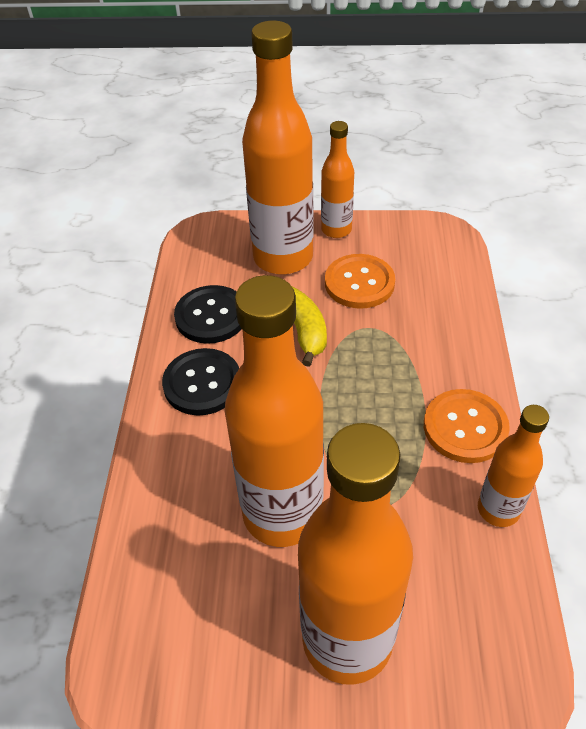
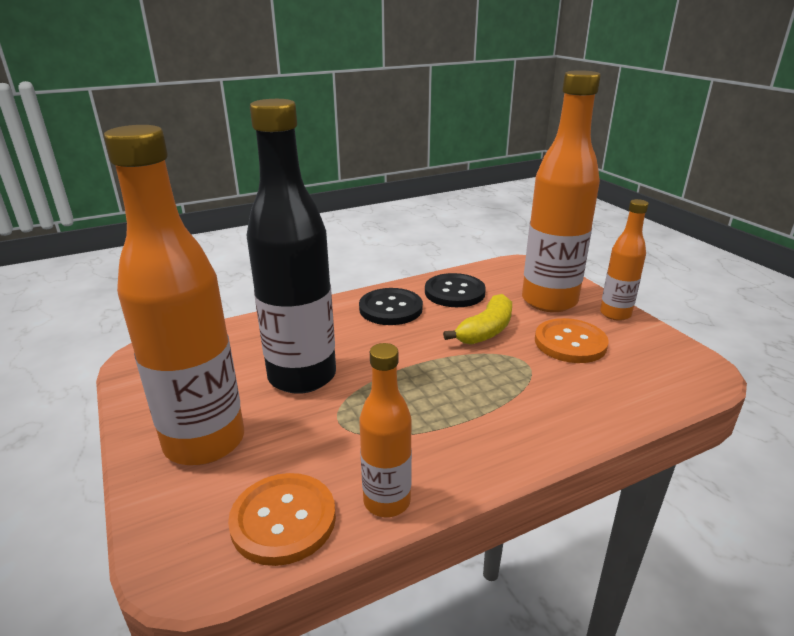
camera: 60 degrees right, 20 degrees down
(282, 513) = (302, 376): orange bottle -> black bottle
(465, 427) = (467, 451): orange button -> orange button (283, 520)

